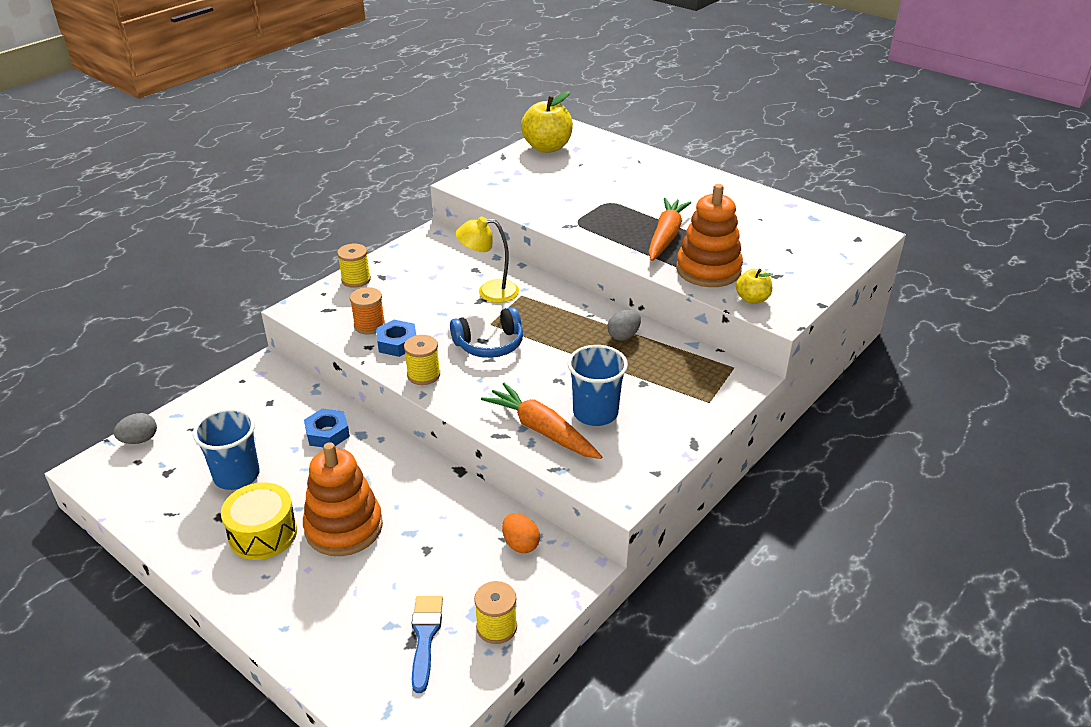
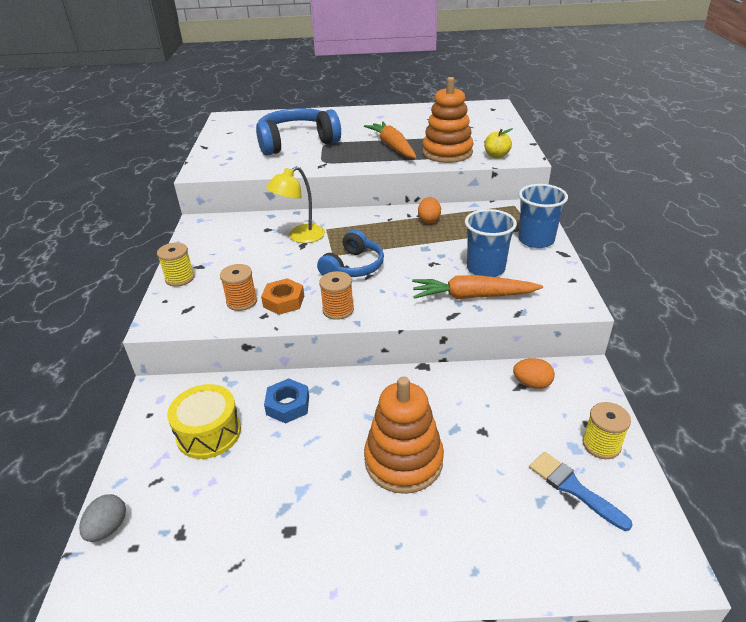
camera: 40 degrees left, 0 degrees up
(236, 475) = (255, 488): blue cup -> blue cup (536, 240)
(263, 534) = (347, 515): yellow drum -> yellow drum (209, 433)
(397, 343) = (284, 301): blue nut -> orange nut
(423, 375) = (338, 310): yellow spool -> orange spool
(547, 147) = (229, 131): yellow apple -> none
(585, 189) = (296, 142): none -> blue headphones
(623, 336) = (429, 220): grey egg -> orange egg

